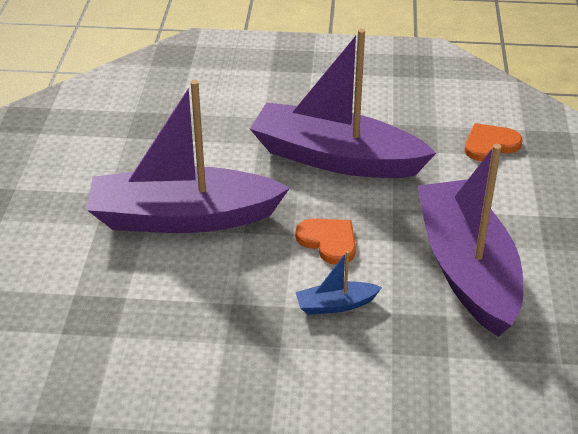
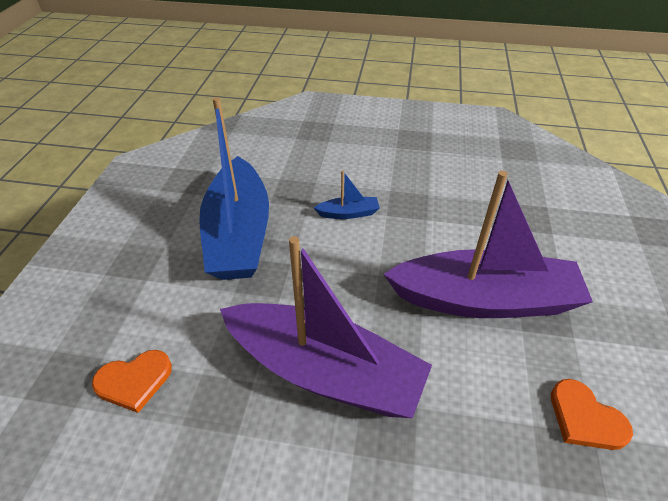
camera: 175 degrees left, 5 degrees up
(328, 241) = (347, 265): orange heart -> orange heart (585, 418)
(467, 269) = (238, 234): purple boat -> blue boat

